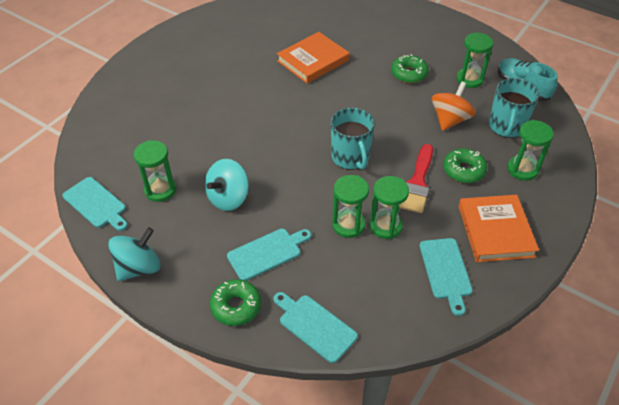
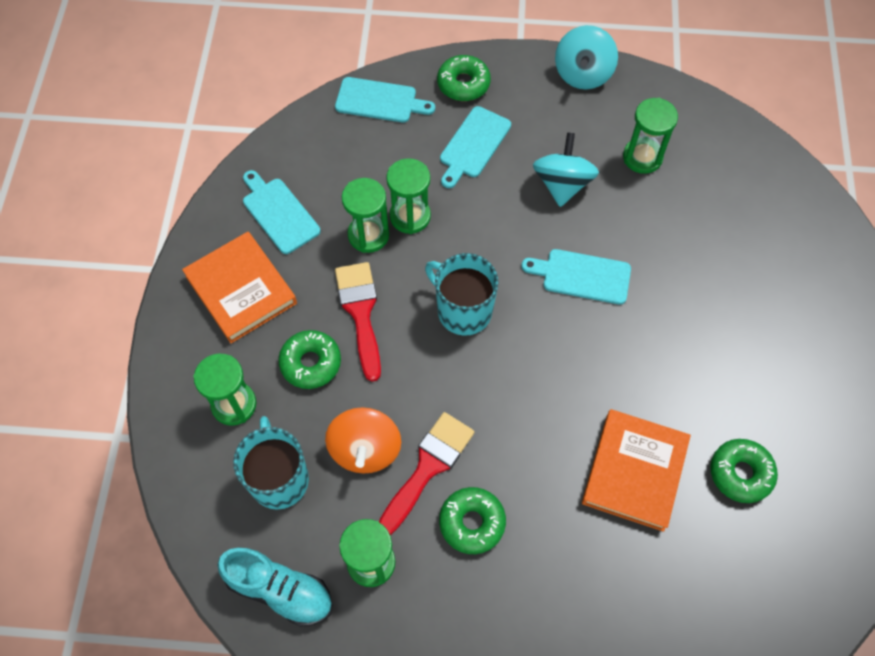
camera: 150 degrees right, 15 degrees up
(96, 204) = (690, 110): turquoise cutting board -> turquoise cutting board (582, 276)
(263, 42) = (740, 473): none -> green donut
(418, 100) = (428, 467): none -> red brush

